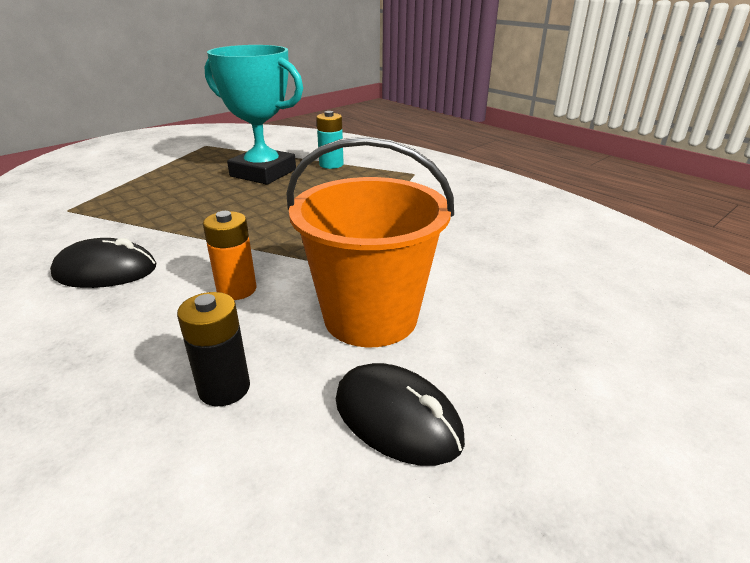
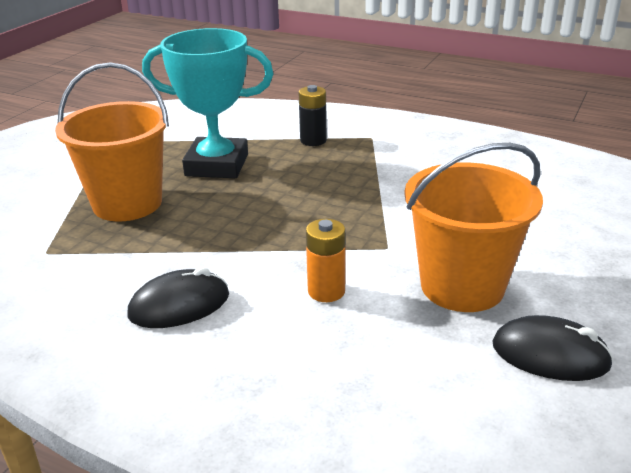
camera: 20 degrees left, 0 degrees up
(165, 187) = (127, 203): none -> orange bucket
(224, 388) = (405, 371): black battery -> black battery (313, 140)
(331, 164) = (279, 142): turquoise battery -> none

